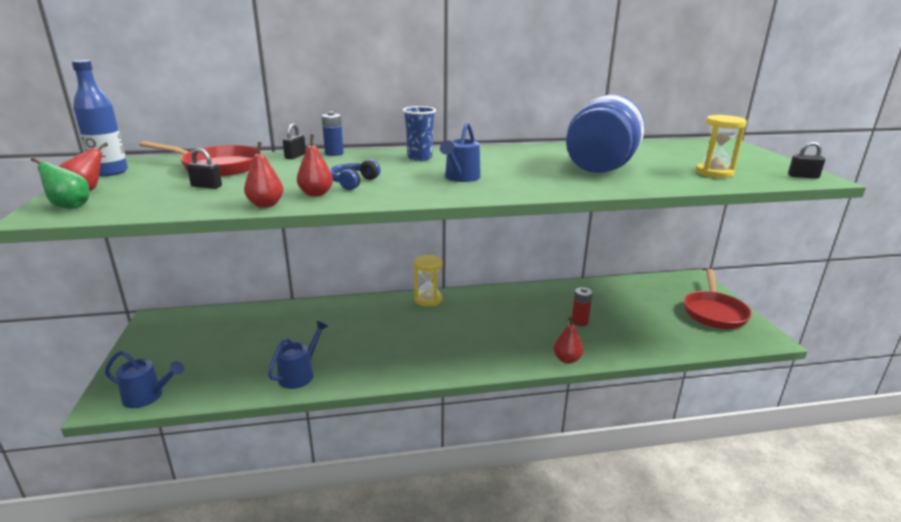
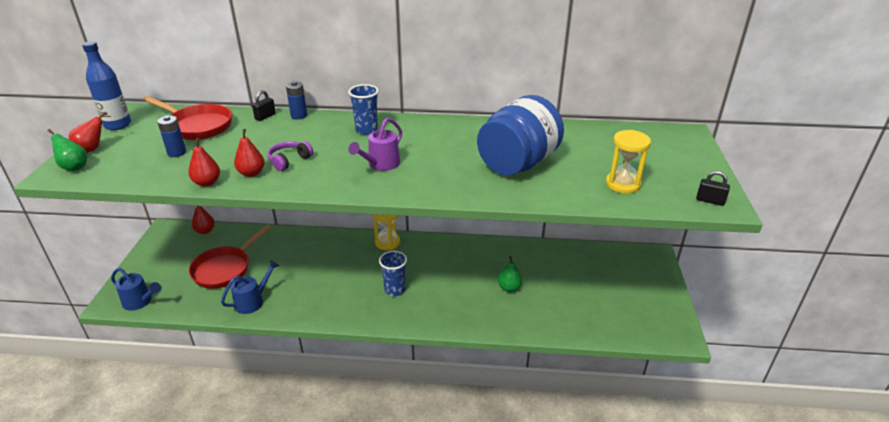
camera: 15 degrees right, 10 degrees up
(206, 186) = (177, 152): black padlock -> blue battery
(353, 182) = (289, 161): blue headphones -> purple headphones
(460, 178) = (380, 164): blue watering can -> purple watering can
(461, 340) = (395, 290): none -> blue cup
(567, 359) = (474, 326): red pear -> red pear (205, 231)
(579, 322) = (509, 288): red battery -> green pear
(714, 312) = (647, 298): red pan -> red pan (225, 269)

